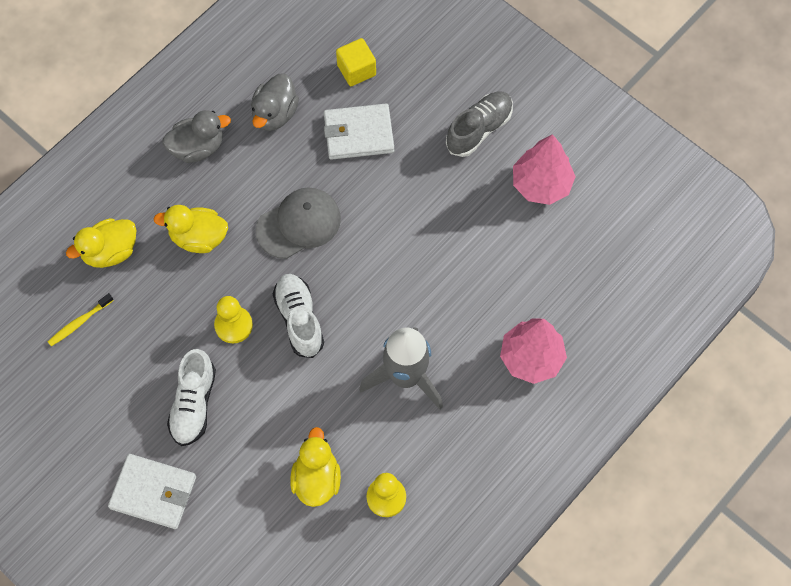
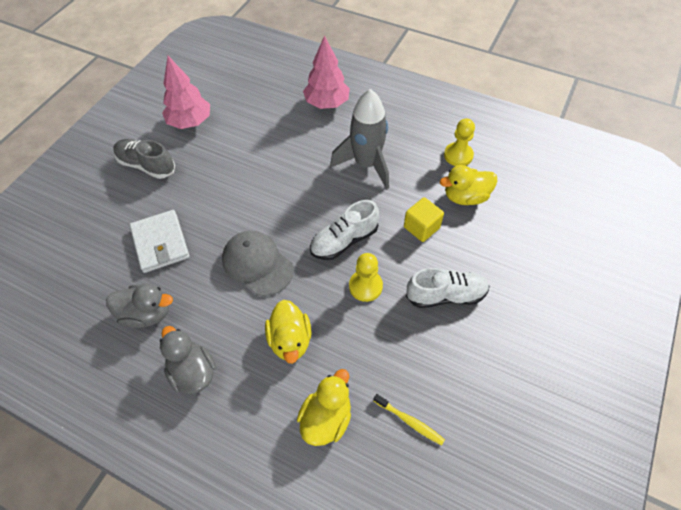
camera: 105 degrees left, 10 degrees down
(110, 252) = (326, 418): yellow duck -> yellow duck turned 105 degrees counterclockwise
(153, 492) = (532, 302): white wallet -> none
(356, 70) = (93, 260): yellow cube -> yellow cube (421, 227)

